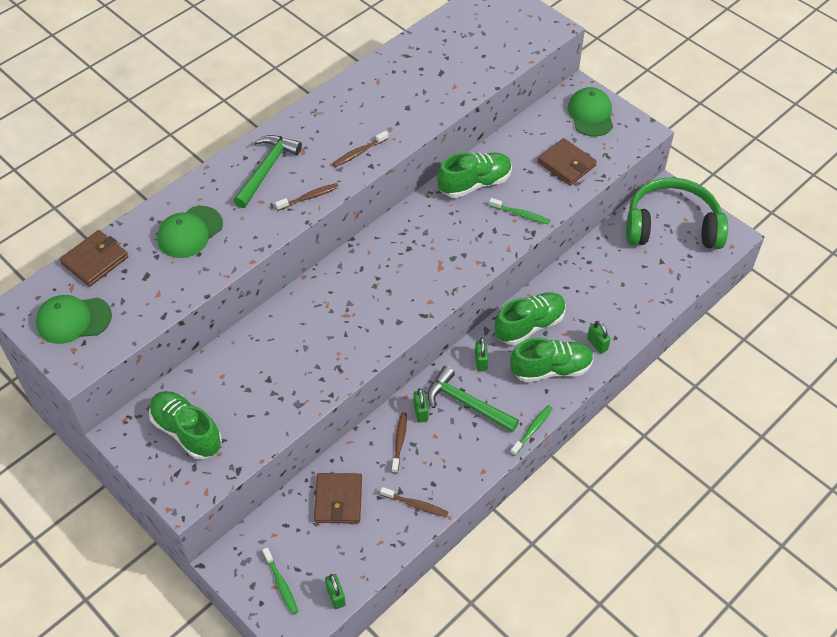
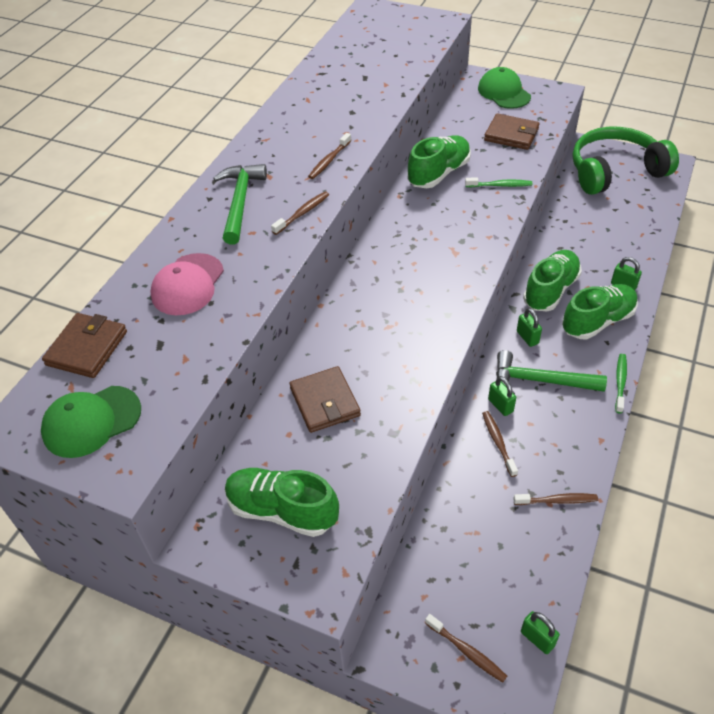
camera: 20 degrees left, 5 degrees down
(190, 232) = (188, 284): green cap -> pink cap
(281, 584) = (466, 651): green toothbrush -> brown toothbrush
(338, 500) = (472, 528): brown wallet -> brown wallet (325, 402)

